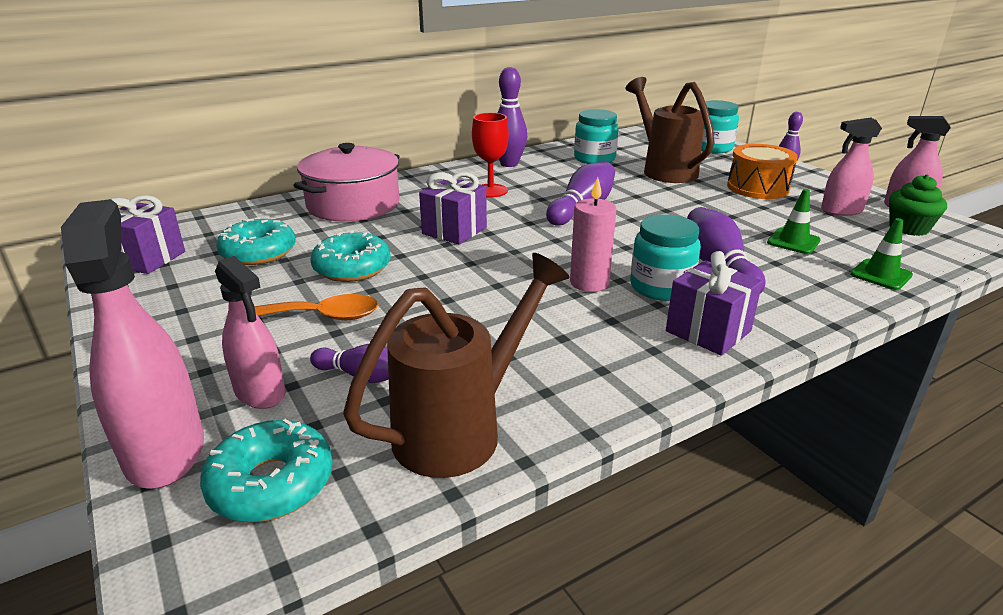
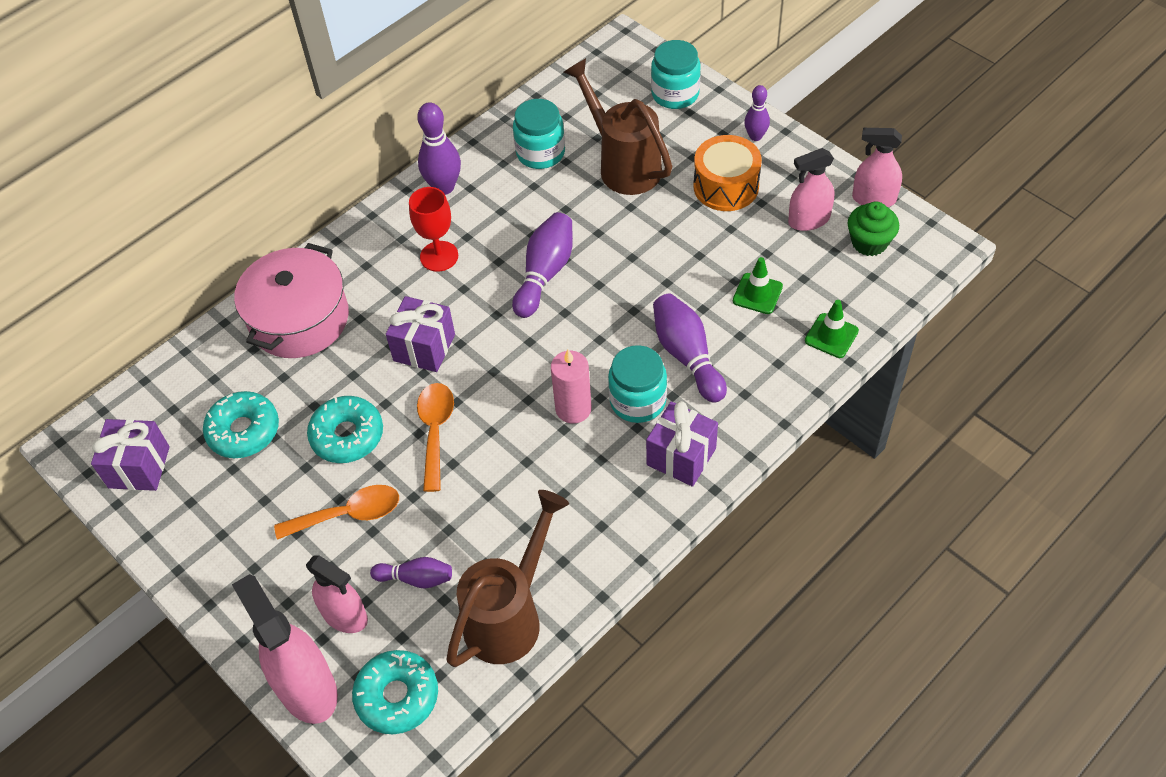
camera: 10 degrees left, 25 degrees up
(440, 277) = (435, 431): none -> orange spoon

